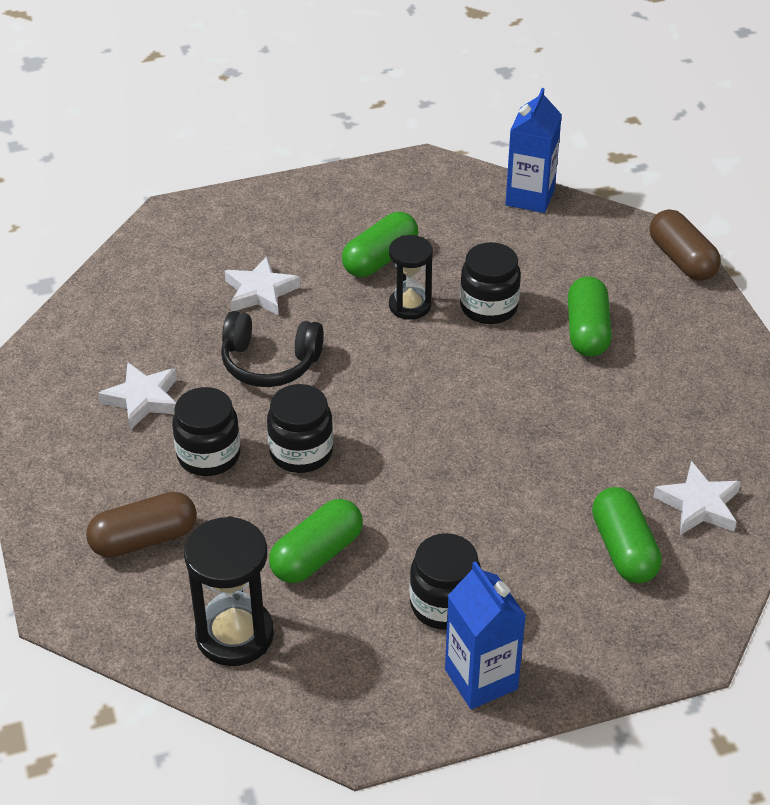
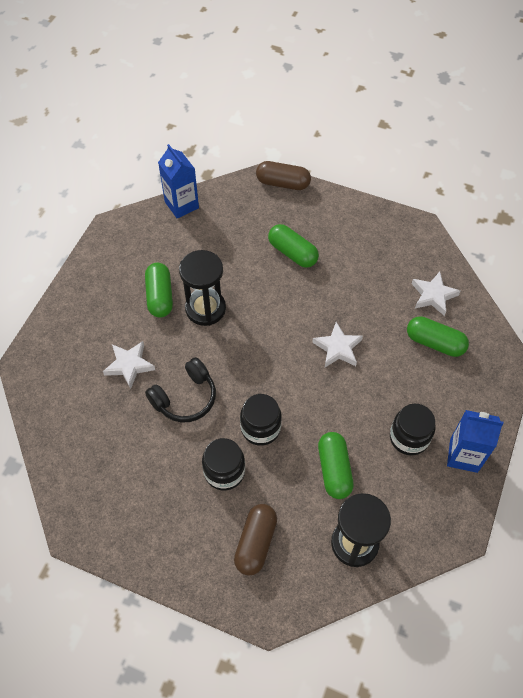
camera: 50 degrees left, 15 degrees up
(143, 399) = (154, 475): white star -> white star (338, 348)
(410, 305) = (205, 309): black hourglass -> black hourglass, size x1.52
(488, 307) = (239, 278): black jar -> none

